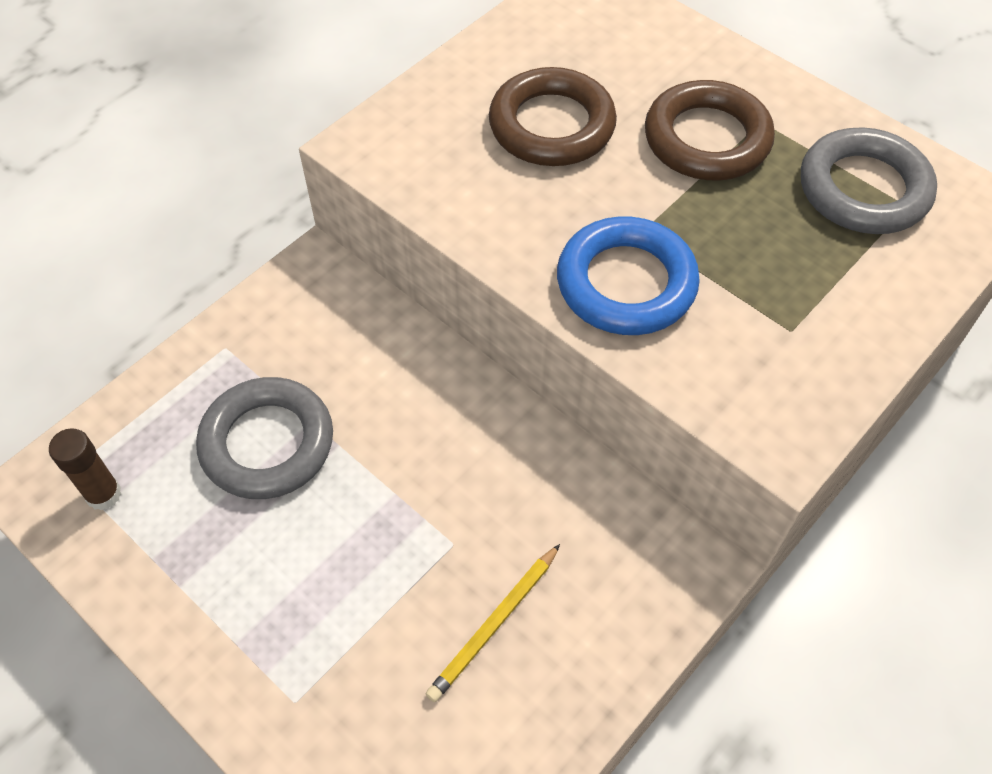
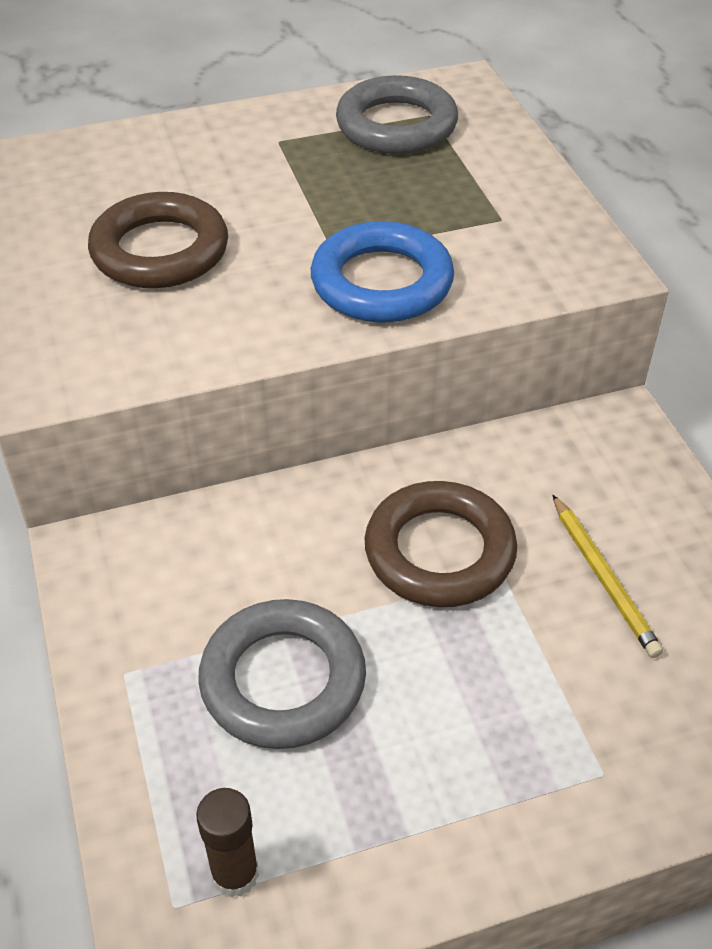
camera: 60 degrees left, 10 degrees down
(707, 139) = (268, 174): brown ring -> brown ring (439, 551)

